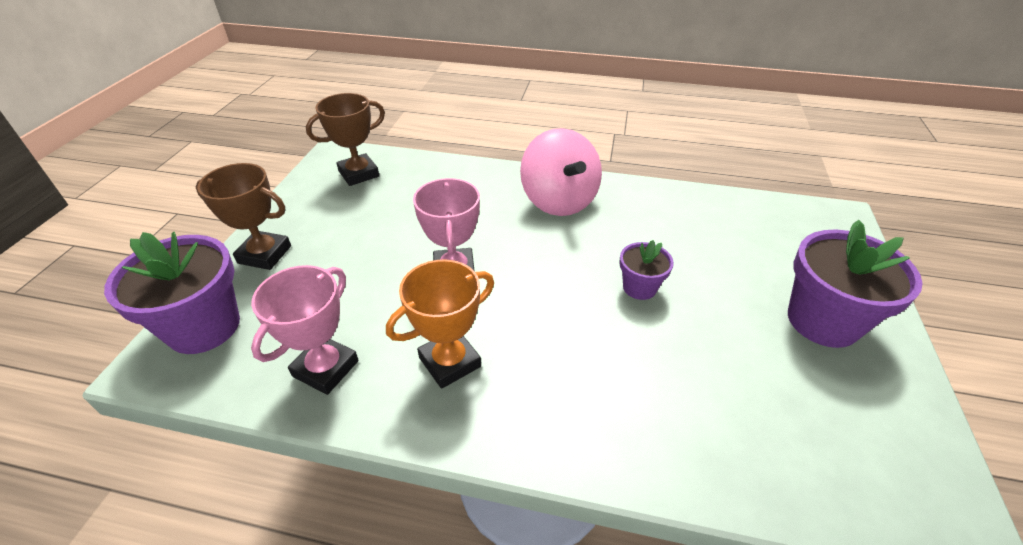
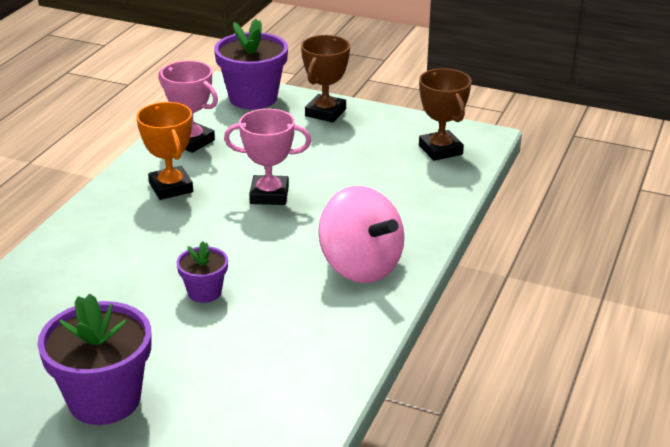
camera: 100 degrees right, 10 degrees down
(559, 201) = (360, 266): pink spinning top -> pink spinning top turned 120 degrees counterclockwise

